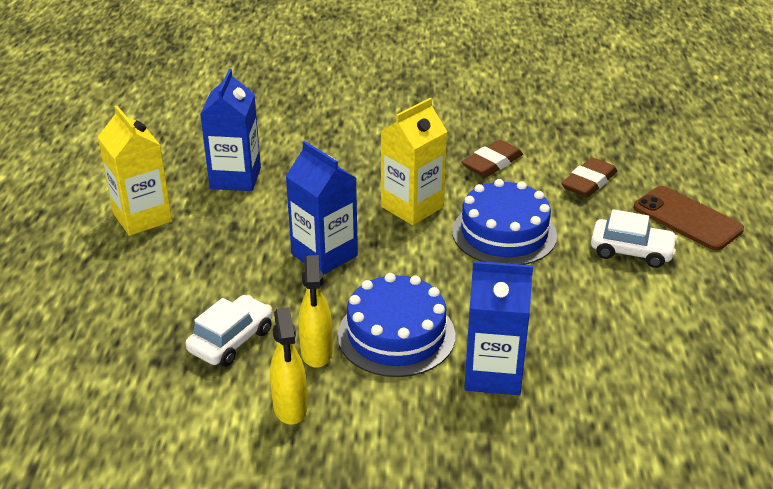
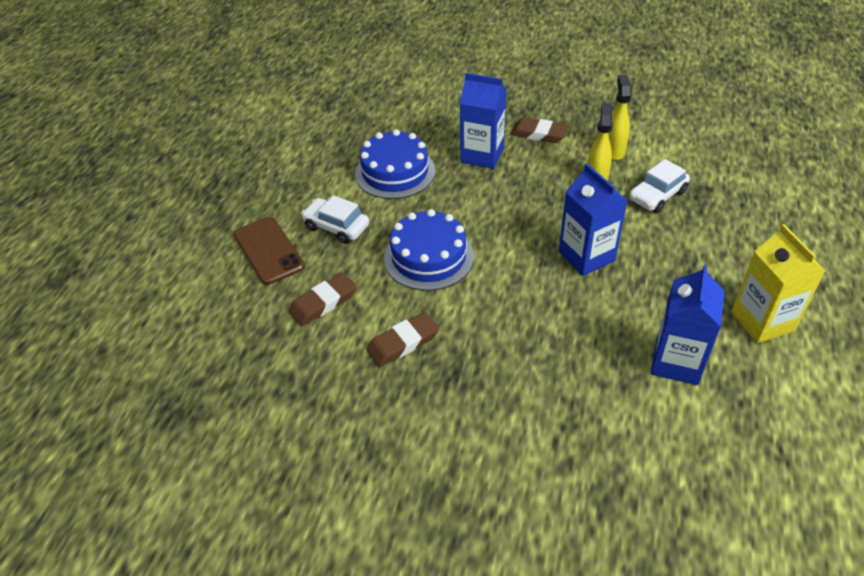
camera: 165 degrees left, 10 degrees up
(396, 335) = (539, 186): blue cake -> blue cake (395, 172)
(412, 207) = (500, 297): yellow carton -> none
(415, 426) = (539, 134): none -> brown eraser

